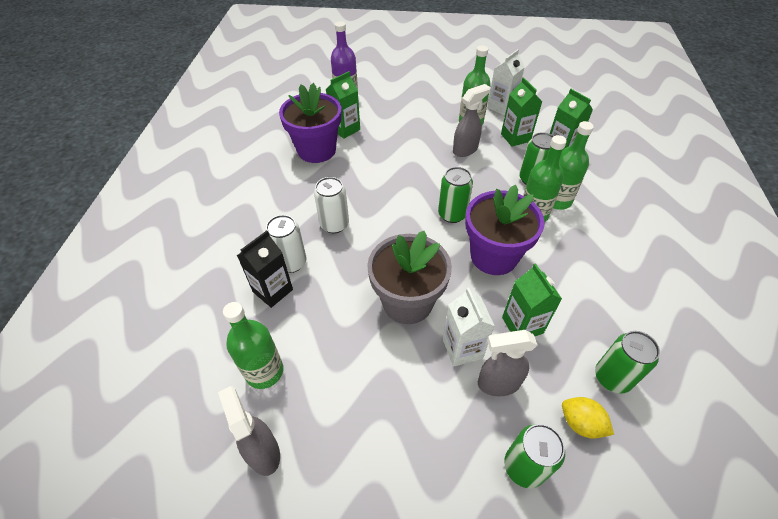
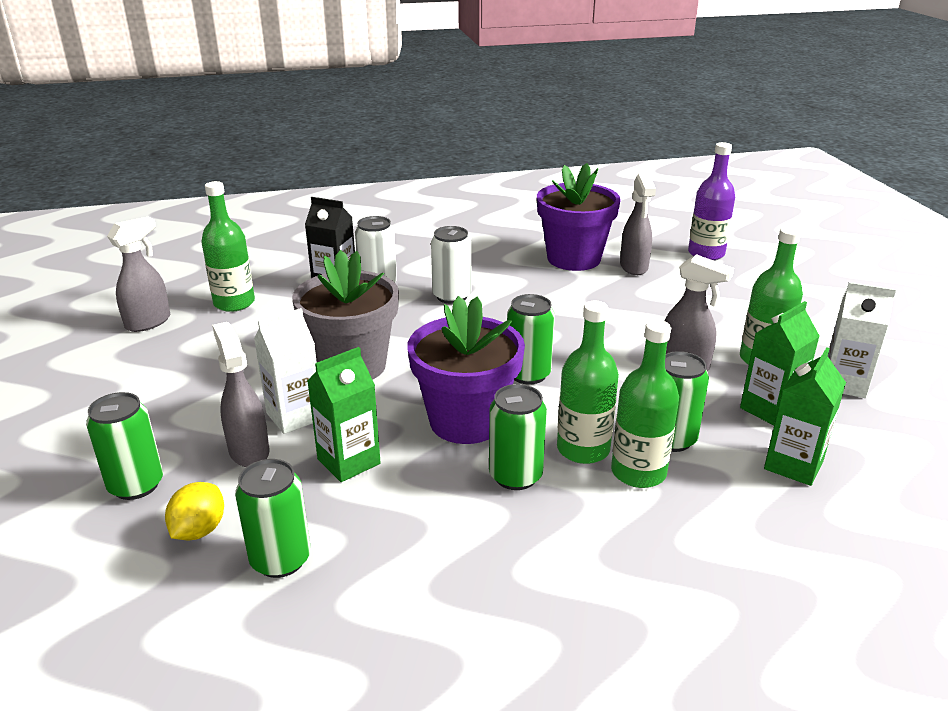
camera: 70 degrees right, 20 degrees down
(345, 129) = (634, 267): green carton -> grey spray bottle
(551, 248) = (515, 476): none -> green can

